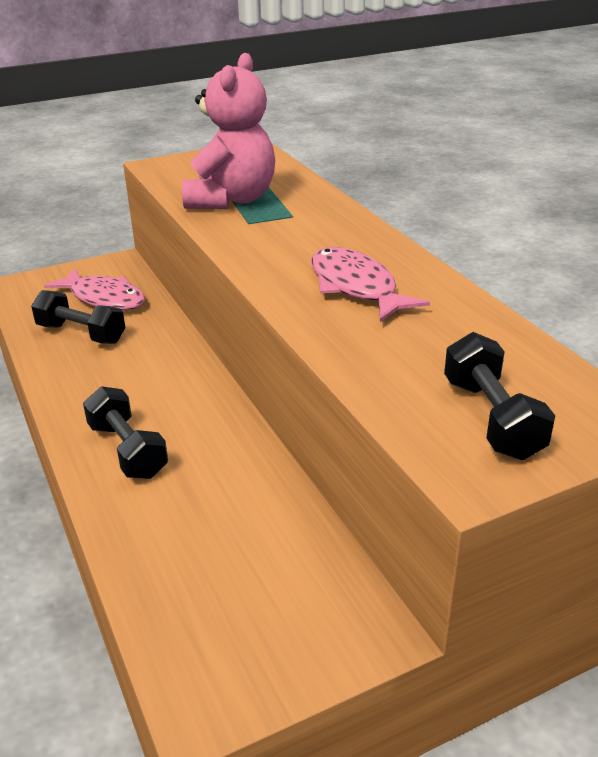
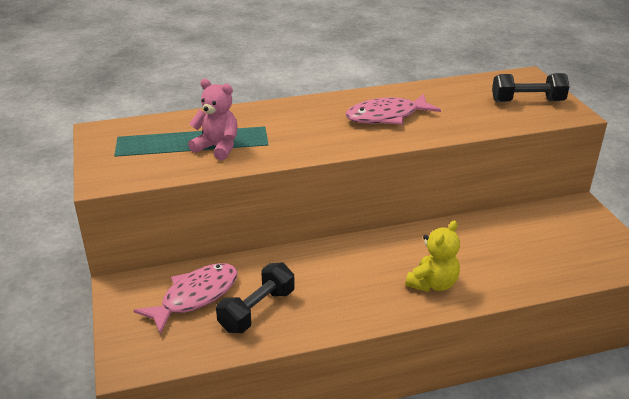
camera: 80 degrees left, 0 degrees up
(127, 450) = (433, 284): black dumbbell -> yellow teddy bear
(232, 200) = (217, 148): pink teddy bear -> pink teddy bear, size x0.60

